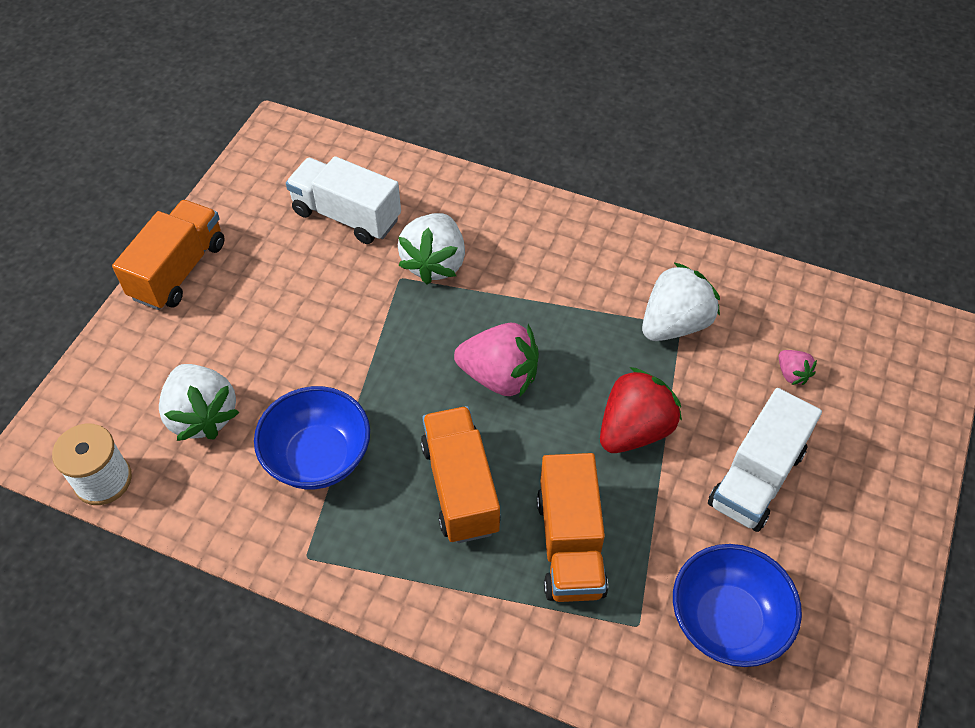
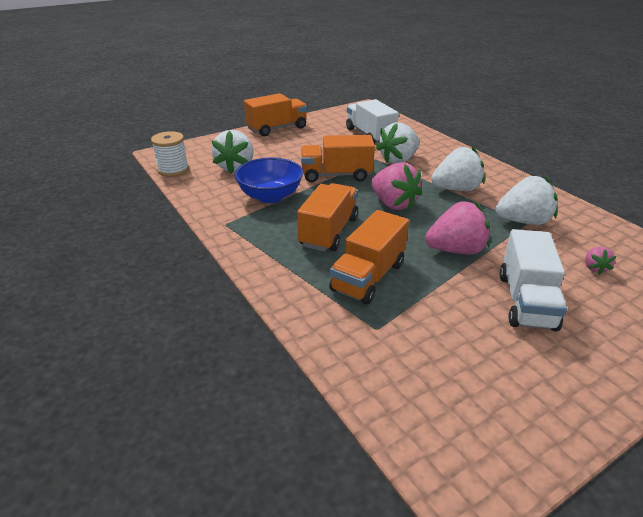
camera: 35 degrees right, 20 degrees down
(374, 351) = (336, 175): none -> orange truck
(556, 296) = (456, 189): none -> white strawberry
(634, 430) = (456, 250): red strawberry -> pink strawberry
(727, 621) = (442, 355): blue bowl -> none
(756, 478) = (526, 301): white truck -> white truck turned 60 degrees counterclockwise

